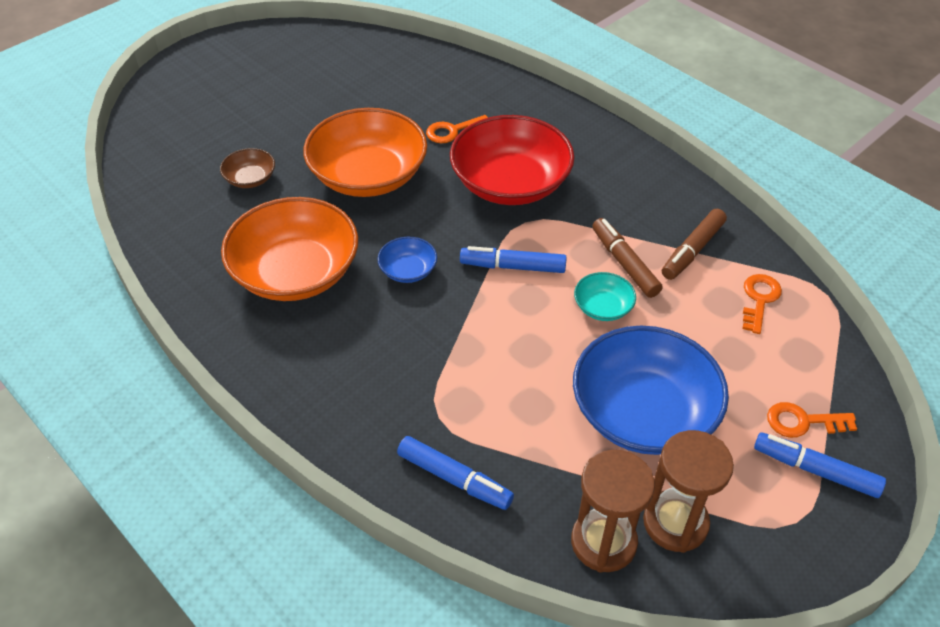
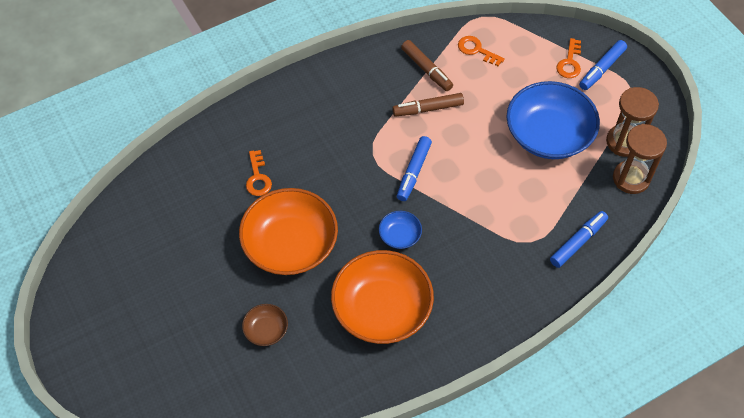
camera: 75 degrees left, 10 degrees up
(510, 183) = (330, 154): red bowl -> none
(603, 307) = (462, 131): turquoise bowl -> none

